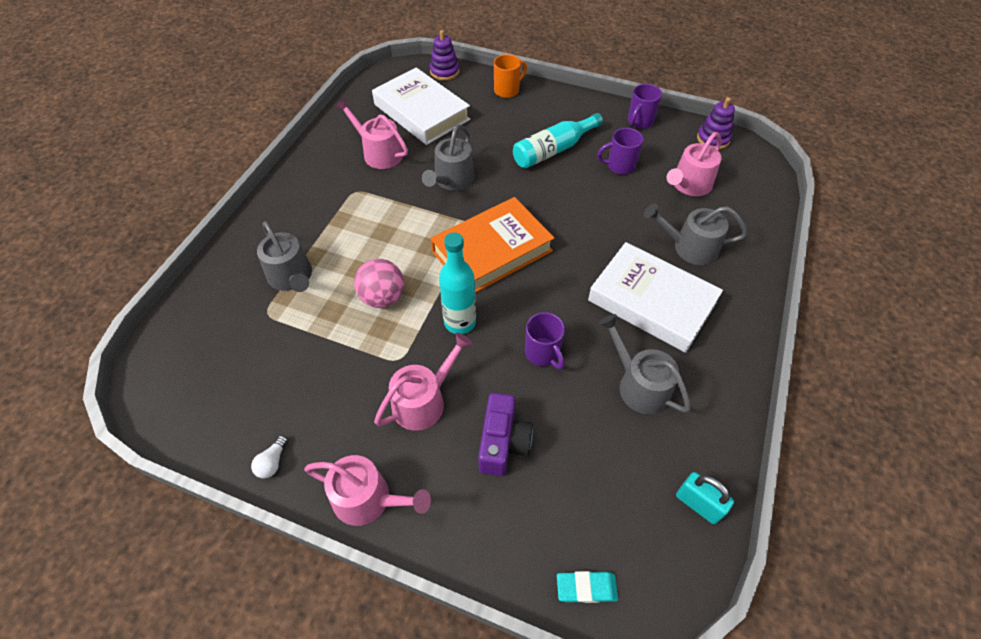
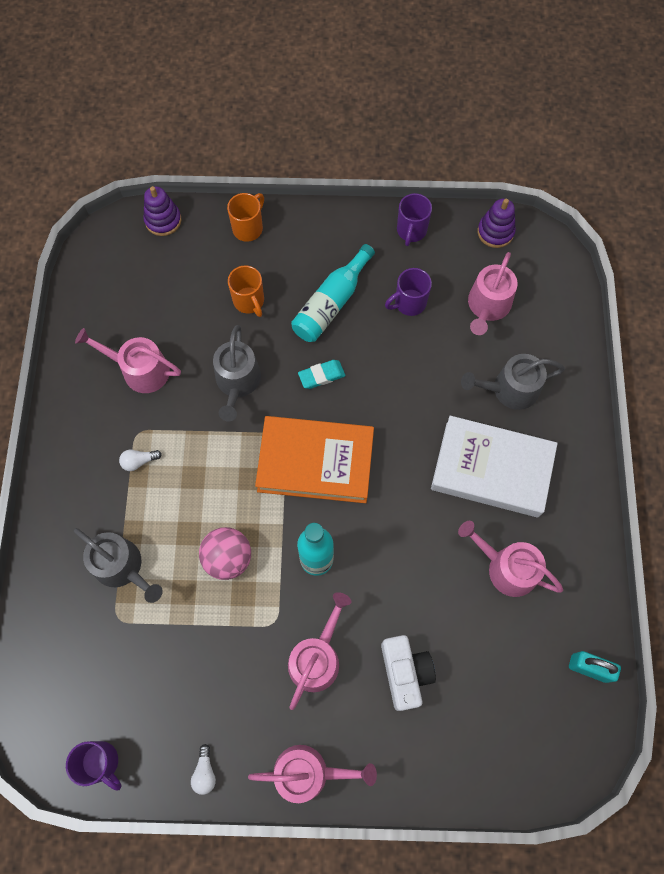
camera: 20 degrees left, 15 degrees up
(346, 210) = (139, 461): none -> white light bulb
(421, 112) = (162, 293): white book -> none
(486, 133) = (249, 301): none -> orange mug
(492, 251) = (315, 462): orange book -> orange book turned 60 degrees clockwise
(503, 442) = (405, 673): purple camera -> white camera
(543, 353) = (408, 566): purple mug -> purple mug (101, 762)
(586, 588) = (520, 778): turquoise eraser -> turquoise eraser (321, 375)
(639, 385) = (506, 568): grey watering can -> pink watering can

